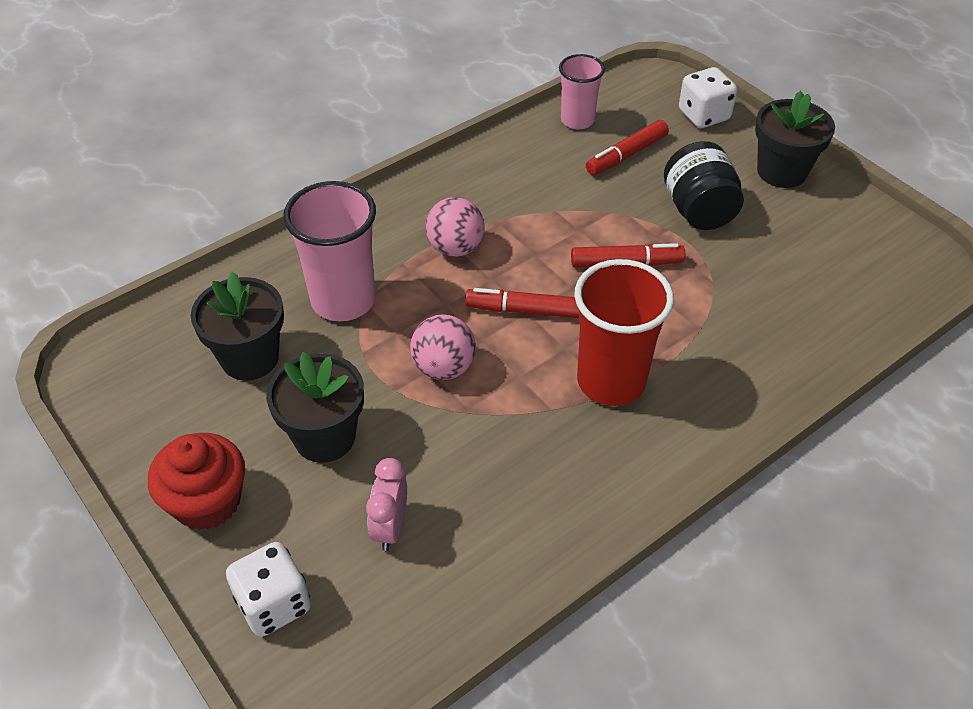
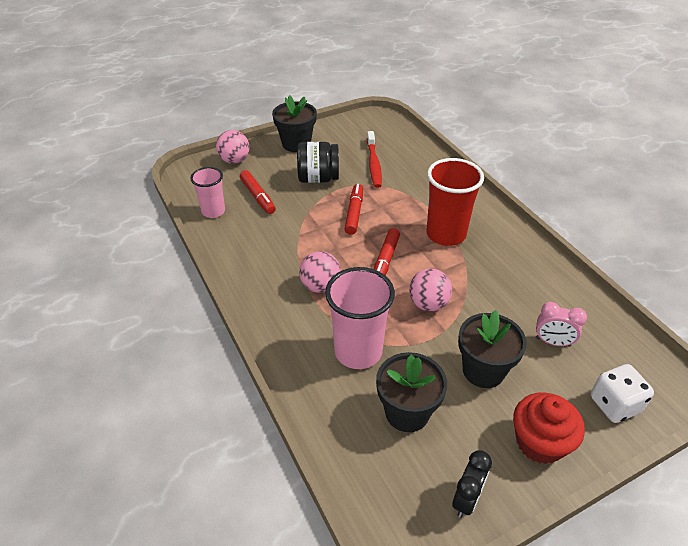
camera: 80 degrees left, 5 degrees down
(128, 422) = (466, 499): none -> black clock
(703, 115) = (234, 160): white dice -> pink ball
(770, 272) = (373, 164): none -> red toothbrush

